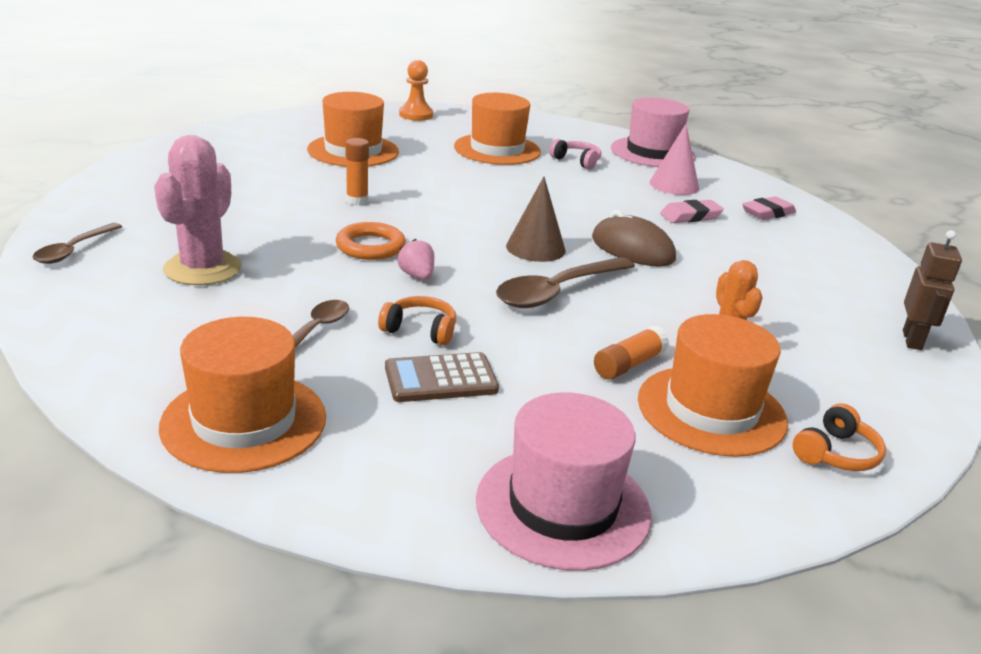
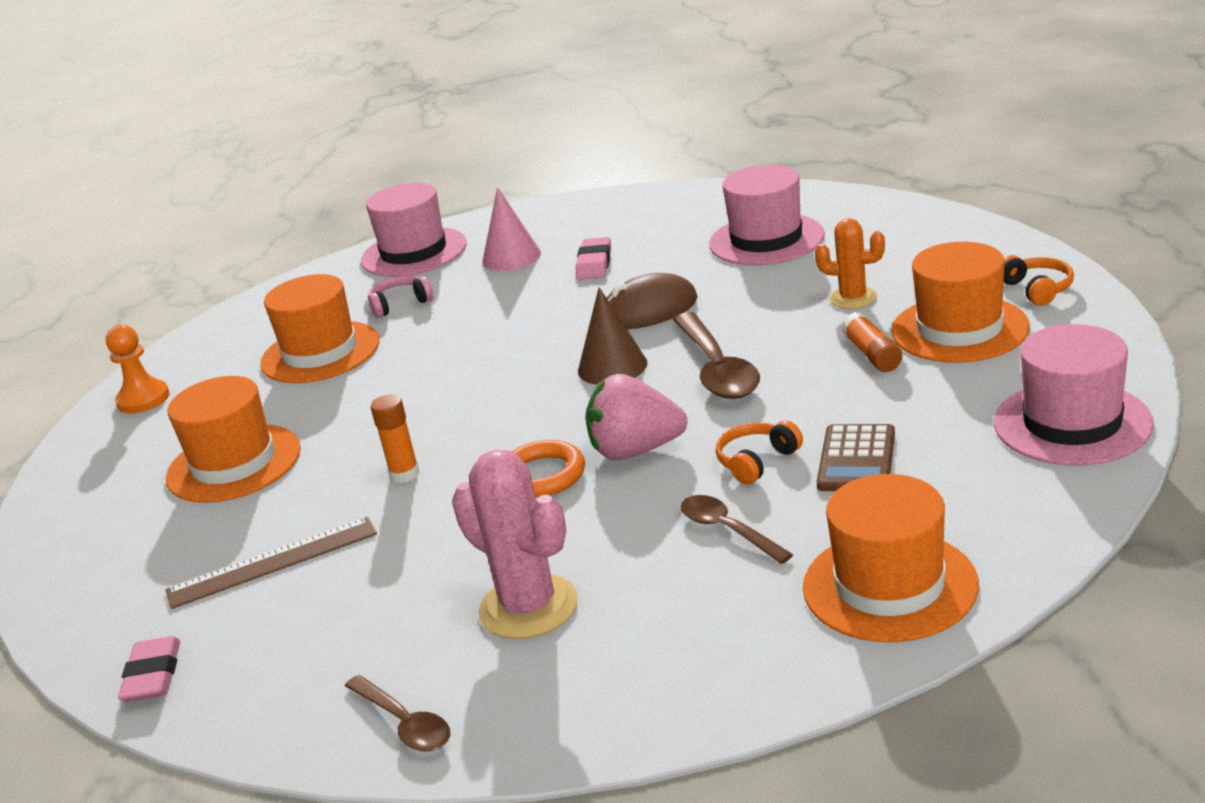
camera: 55 degrees left, 0 degrees up
(247, 181) = (272, 562): none -> brown ruler
(417, 276) = (635, 450): pink strawberry -> pink strawberry, size x1.90
(768, 213) = (614, 221): pink eraser -> pink eraser (152, 675)
(799, 283) = (766, 240): none -> pink hat
(912, 340) = (888, 215): brown robot -> none

